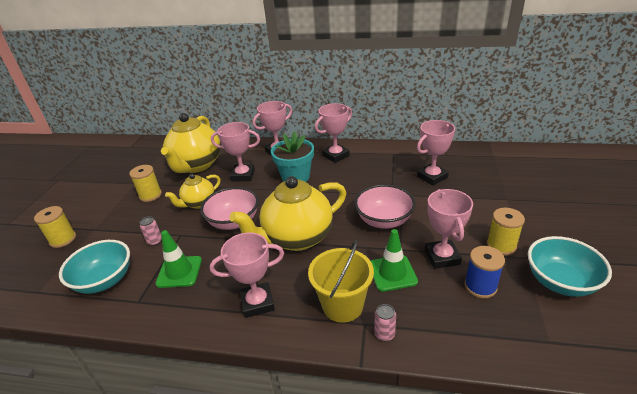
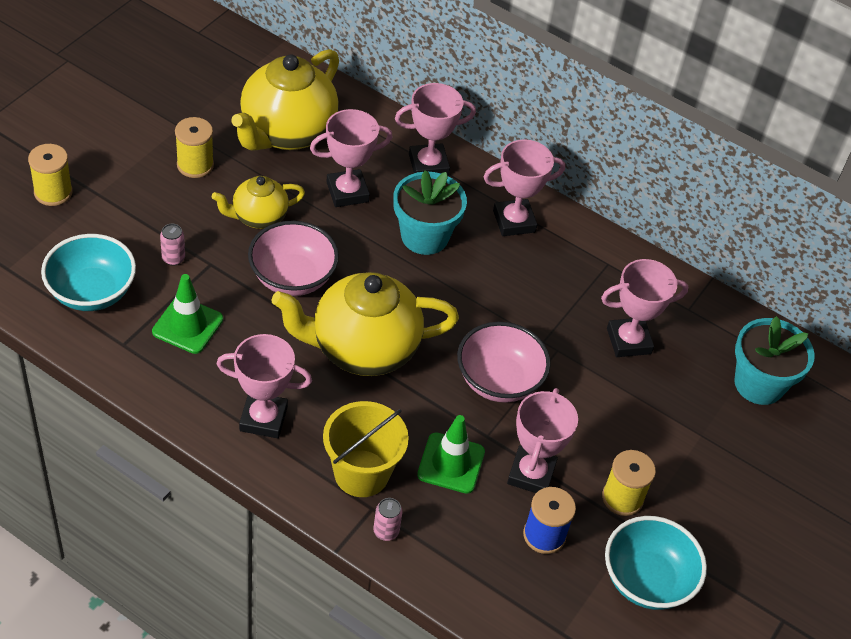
camera: 15 degrees right, 15 degrees up
(243, 175) = (347, 192): pink trophy -> pink trophy turned 45 degrees counterclockwise
(508, 168) = (759, 384): none -> turquoise flower pot

